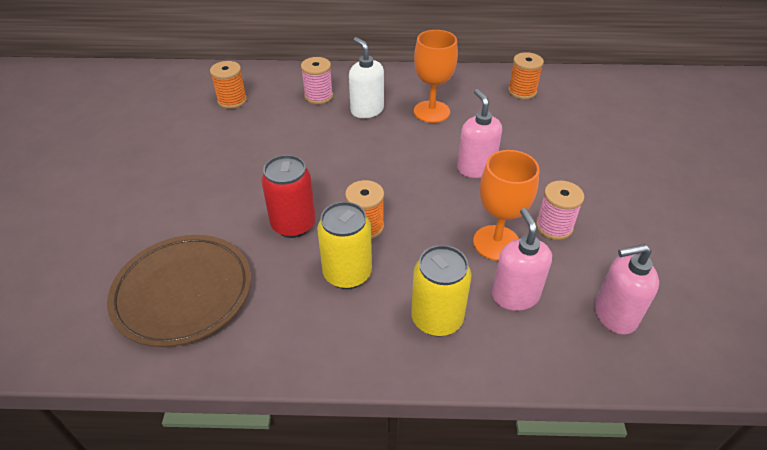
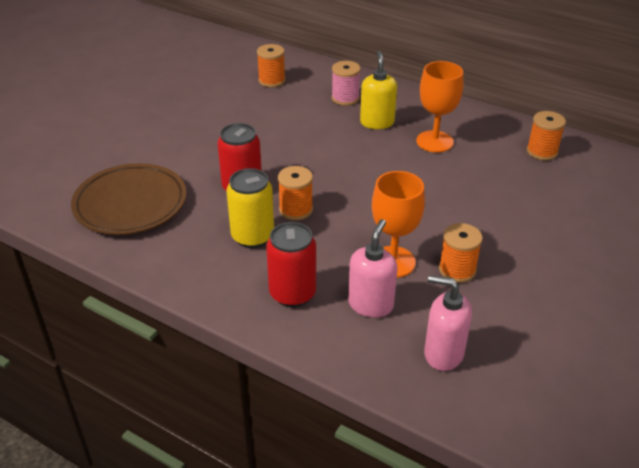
camera: 30 degrees right, 5 degrees down
(367, 110) = (377, 122): white soap dispenser -> yellow soap dispenser
(437, 319) = (292, 293): yellow can -> red can
(475, 168) = (431, 200): pink soap dispenser -> none
(554, 227) = (457, 270): pink spool -> orange spool

